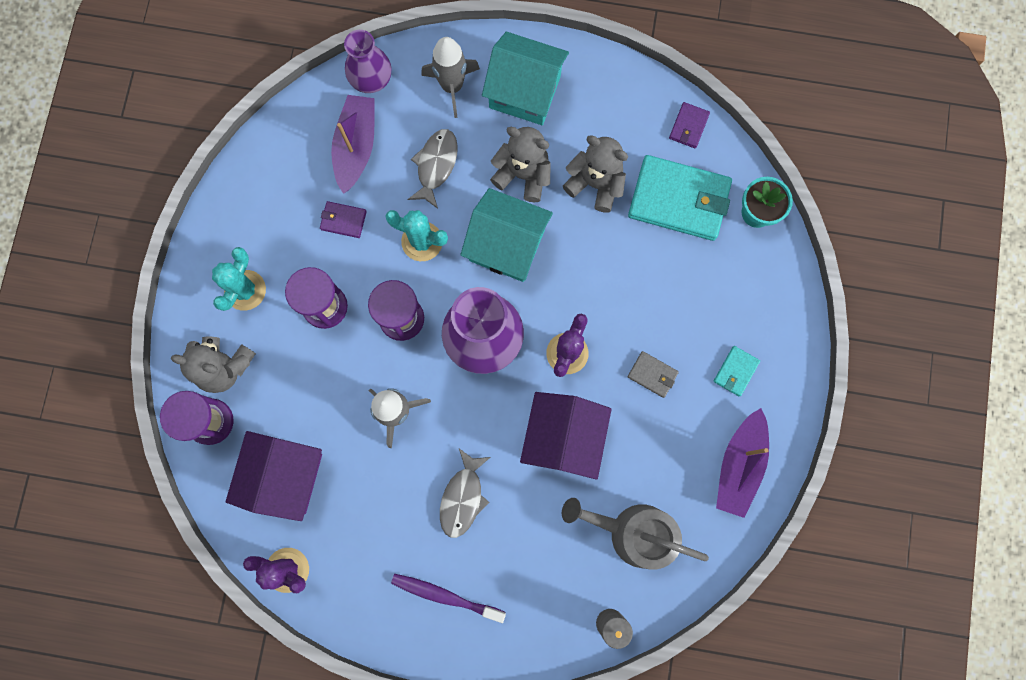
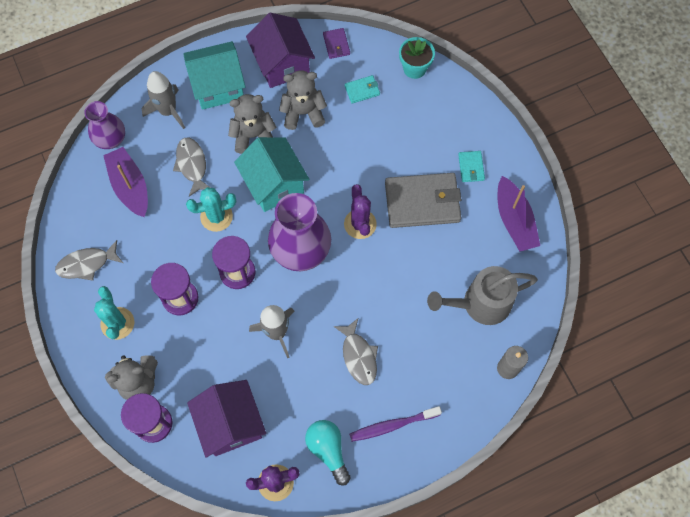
camera: 35 degrees left, 10 degrees down
(257, 204) = (87, 264): none -> grey fish
(343, 220) = (154, 237): purple wallet -> none
(362, 574) = (328, 450): none -> turquoise light bulb
(507, 245) = (274, 184): turquoise house -> turquoise house turned 75 degrees clockwise
(563, 438) = (395, 276): purple house -> purple house (282, 64)
(652, 375) = (422, 202): grey wallet -> grey wallet, size x2.21
(679, 200) = (362, 90): turquoise wallet -> turquoise wallet, size x0.45

